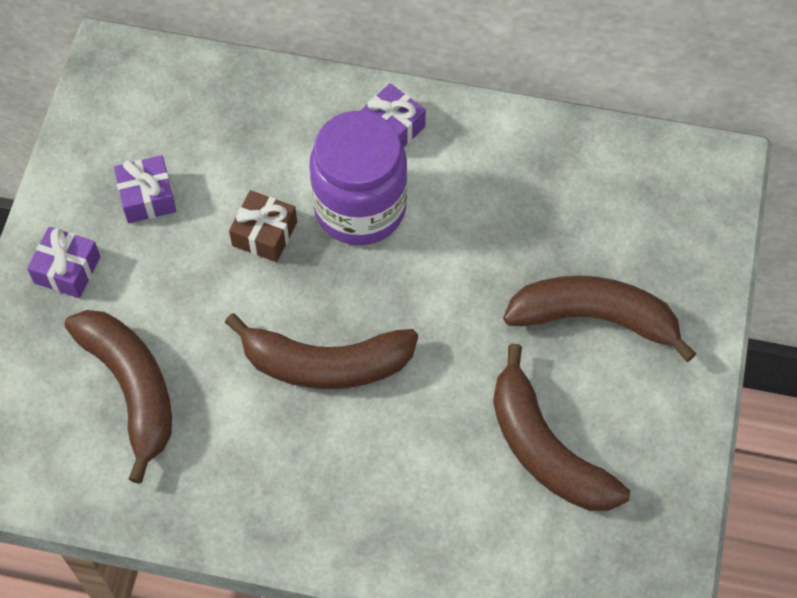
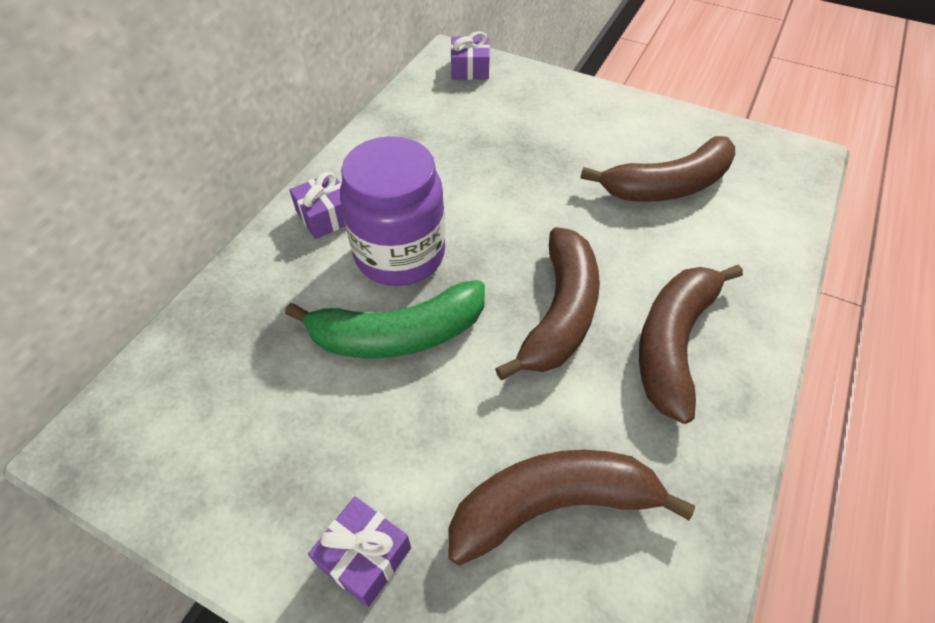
camera: 75 degrees left, 10 degrees down
(147, 197) = (302, 440): purple gift -> purple gift (469, 69)
(264, 234) = (397, 335): brown gift -> green banana
(595, 318) = (557, 137): brown banana -> brown banana (673, 343)

